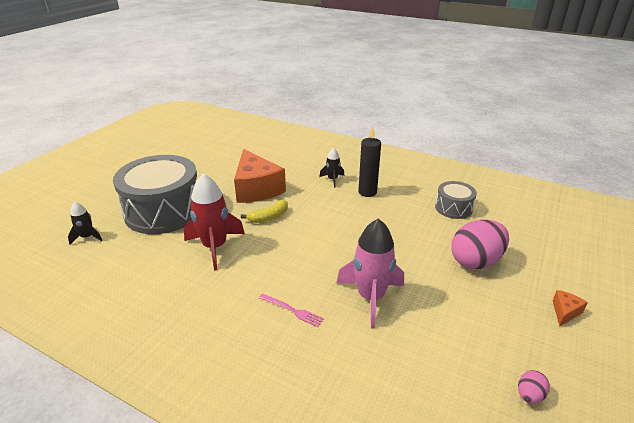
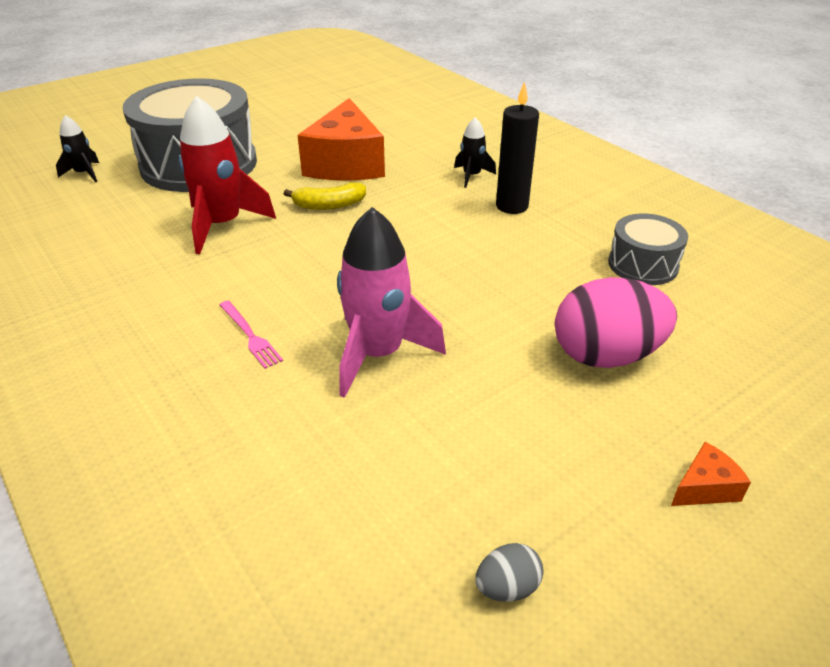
camera: 25 degrees right, 5 degrees up
(529, 395) = (507, 587): pink egg -> grey egg

